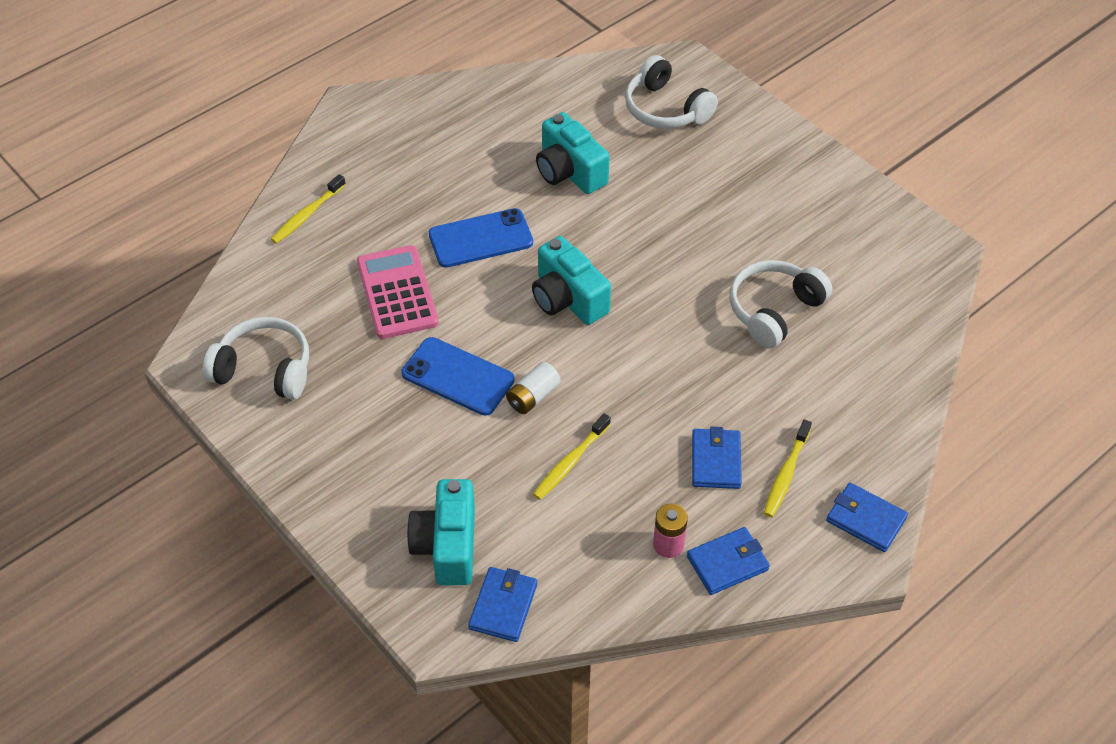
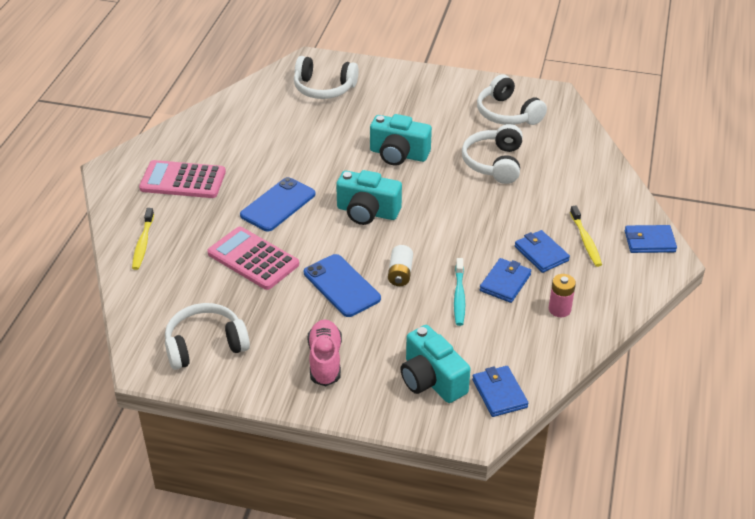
camera: 35 degrees left, 10 degrees down
(362, 457) = (325, 360): none -> pink shoe
(410, 157) = (183, 180): none -> pink calculator
(458, 376) = (341, 286): blue phone -> blue phone turned 60 degrees clockwise
(569, 171) = (298, 145): turquoise camera -> turquoise camera (398, 154)
(570, 462) = (459, 296): yellow toothbrush -> turquoise toothbrush
(727, 563) = (601, 301): blue wallet -> blue wallet (505, 283)
(855, 250) = (507, 113): none -> white headphones

